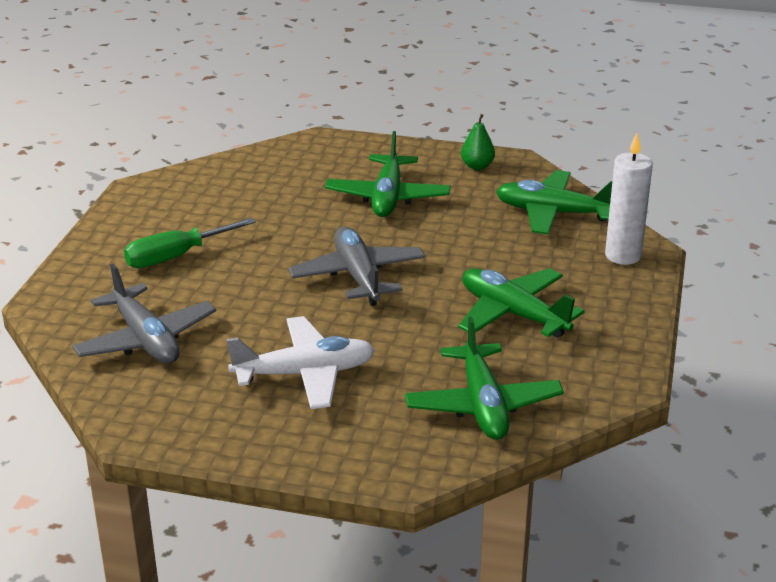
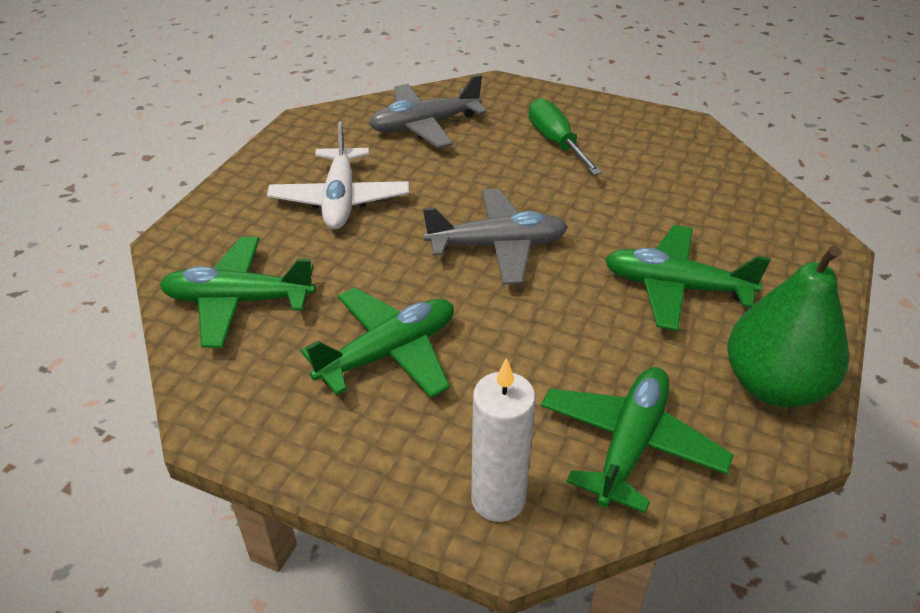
camera: 100 degrees right, 10 degrees up
(477, 166) = (773, 386): green pear -> green pear, size x2.16

